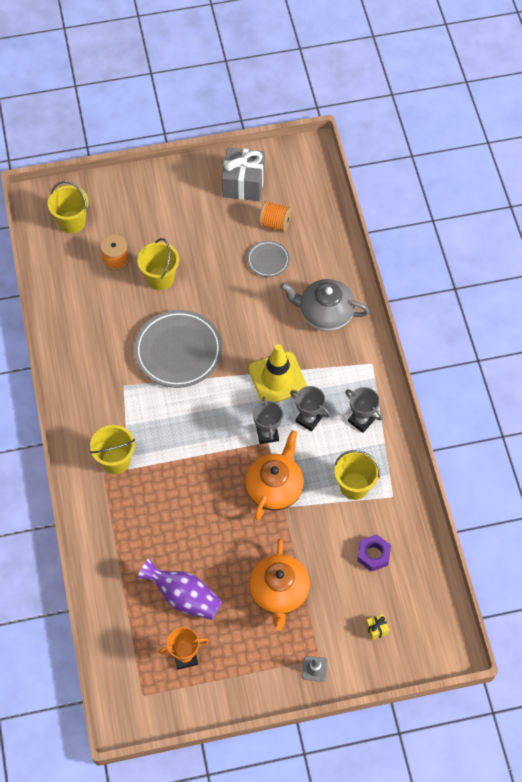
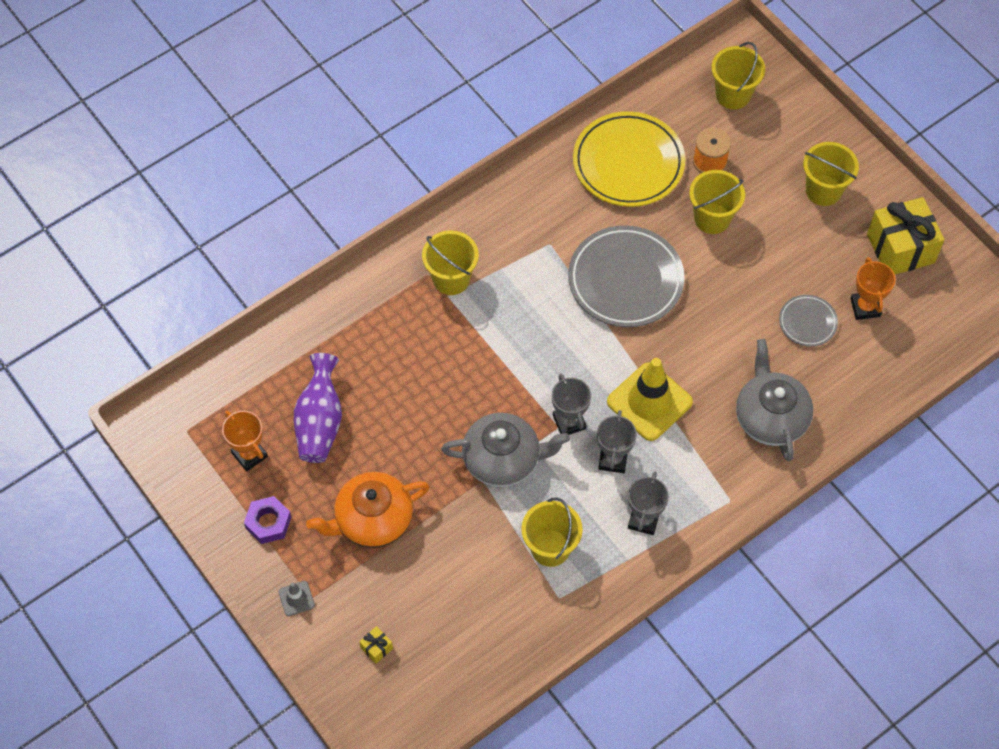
camera: 65 degrees right, 0 degrees up
(88, 308) = (628, 163): none -> yellow plate
(176, 205) = (823, 190): none -> yellow bucket
(243, 184) = (900, 248): grey gift -> yellow gift
(267, 434) = (569, 422): grey trophy -> grey trophy turned 75 degrees counterclockwise
(274, 487) = (503, 460): orange teapot -> grey teapot
(275, 223) = (865, 307): orange spool -> orange trophy
(373, 554) = (470, 606): purple nut -> purple nut (268, 522)

